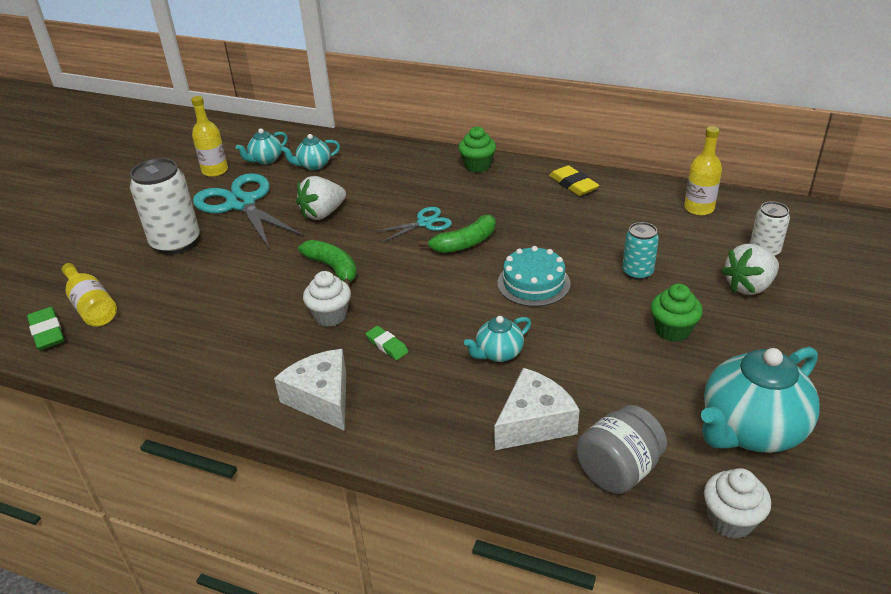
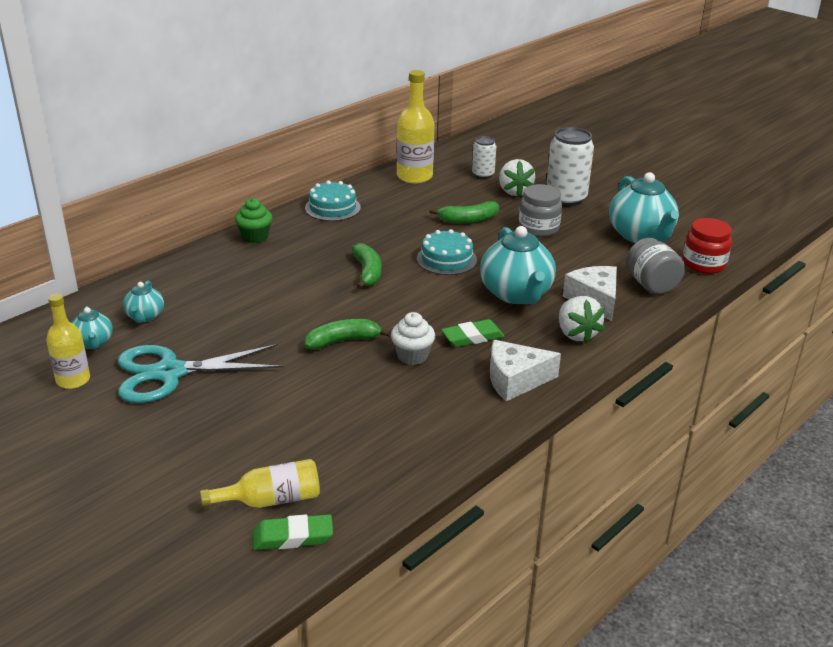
camera: 70 degrees left, 5 degrees down
(176, 242) = (201, 427): white can -> white can (566, 198)
(323, 214) = (245, 329): white strawberry -> white strawberry (576, 334)
(387, 345) = (472, 337): green eraser -> green eraser, size x1.51
(425, 223) = (318, 282): turquoise scissors -> none
(498, 353) = (516, 294): turquoise teapot -> turquoise teapot, size x1.98
(573, 184) = (332, 207): yellow eraser -> turquoise cake
(637, 272) = (468, 220): turquoise can -> green banana
(672, 330) = (538, 228): green cupcake -> grey jar
(699, 208) = (414, 176): yellow bottle -> yellow bottle, size x1.53
(730, 520) = (704, 264): white cupcake -> red jar

